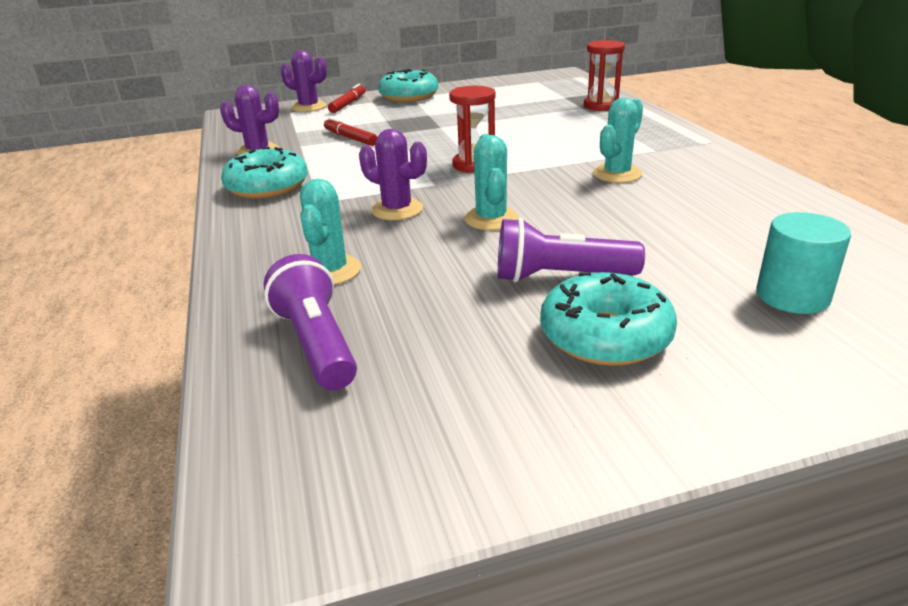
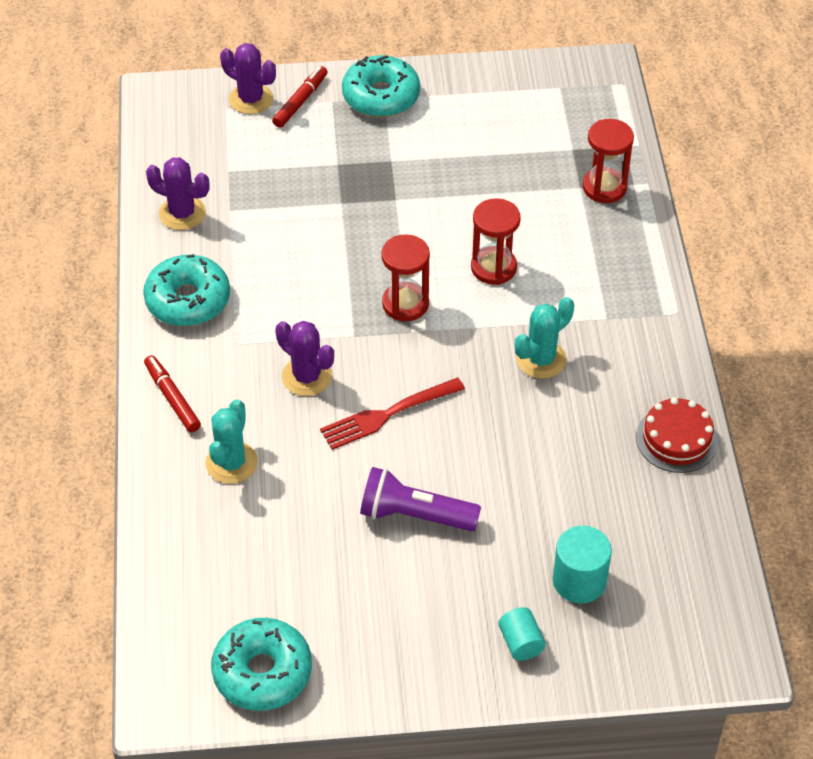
camera: 10 degrees right, 20 degrees up
(317, 343) = (210, 552): purple flashlight -> none
(350, 138) = (288, 204): red marker -> red marker (172, 398)
(491, 219) = (388, 414): turquoise cactus -> red fork
(540, 142) = (493, 268): none -> red hourglass
(605, 336) = (417, 592): turquoise donut -> turquoise donut (262, 672)
(776, 360) = (521, 643): none -> turquoise cylinder
(786, 195) = (676, 439): none -> red cake

